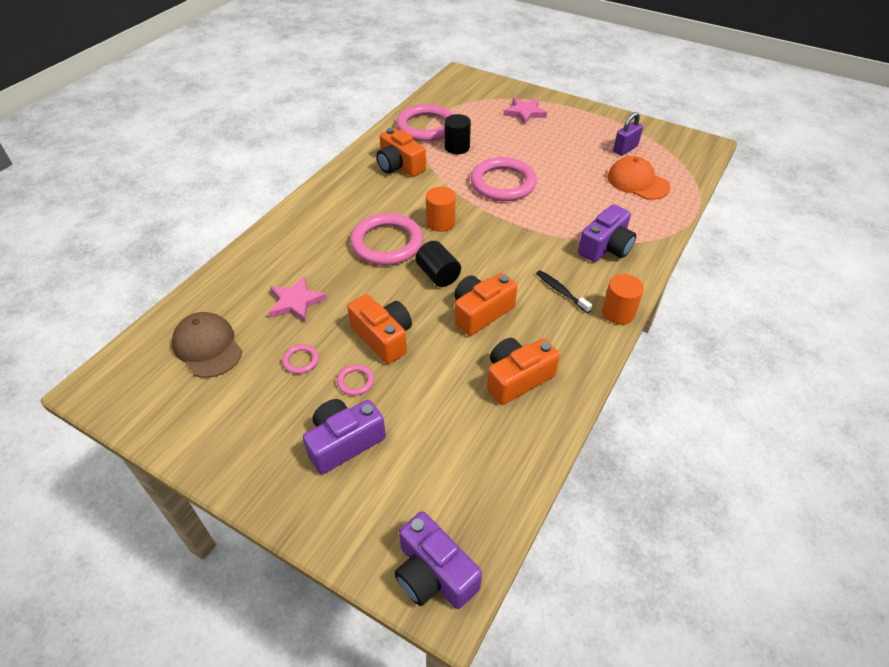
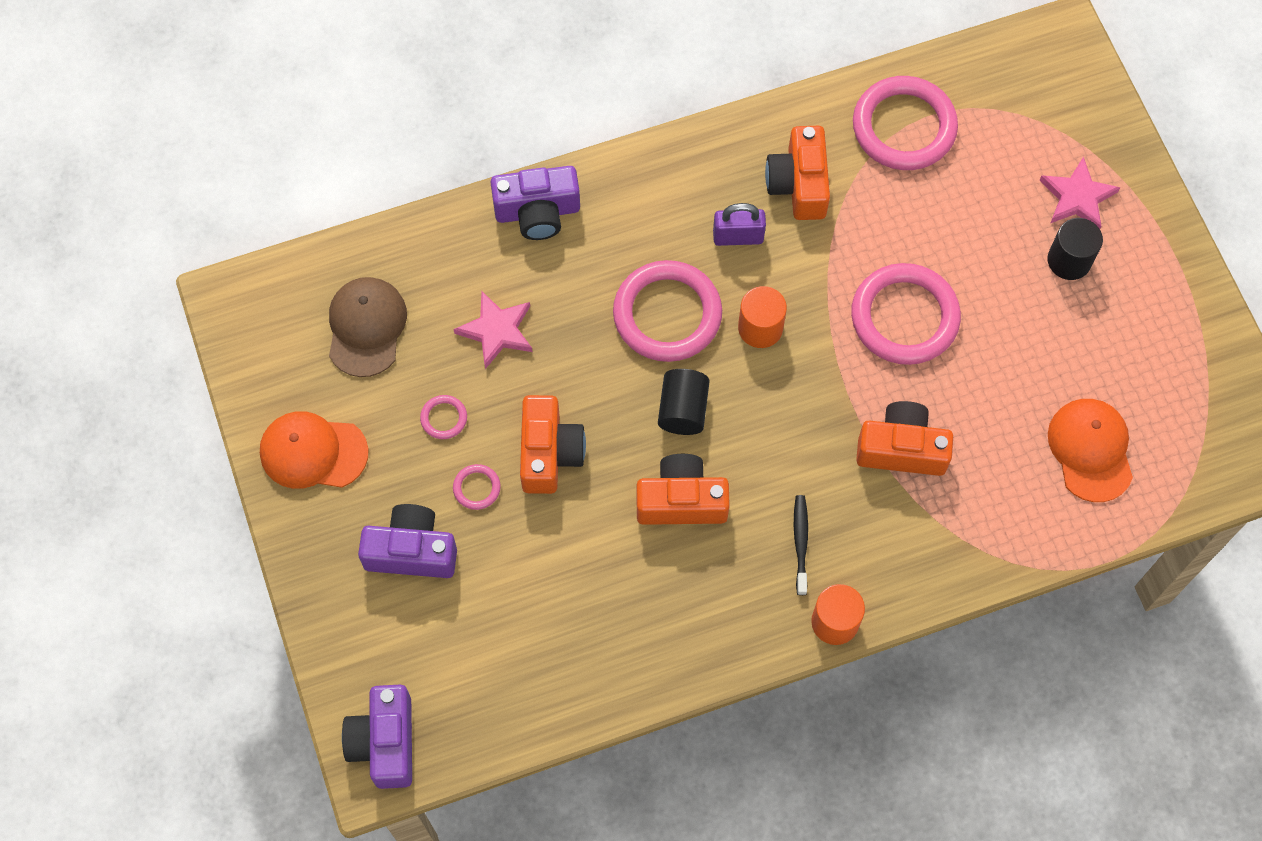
camera: 40 degrees right, 20 degrees up
(224, 433) = (313, 452): none -> orange cap
(457, 147) = (908, 202): black cylinder -> black cylinder (1069, 260)
(517, 378) = (639, 614): orange camera -> orange camera (901, 449)
(606, 247) = (924, 522): purple camera -> purple camera (537, 212)
(625, 149) = (1145, 377): purple padlock -> purple padlock (738, 237)

